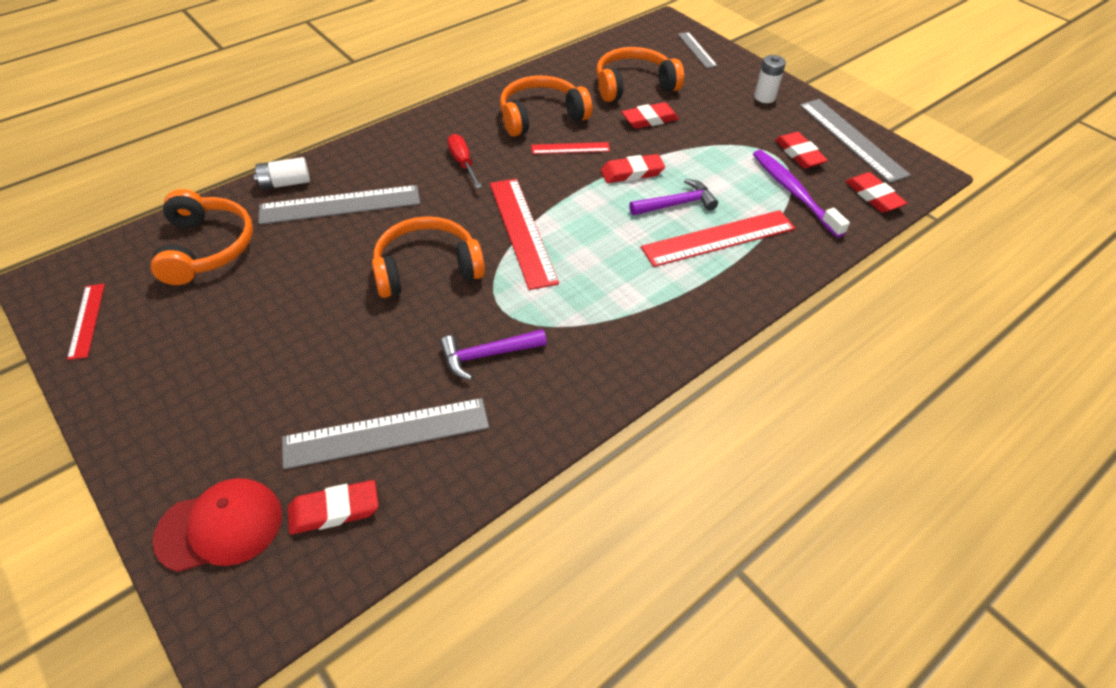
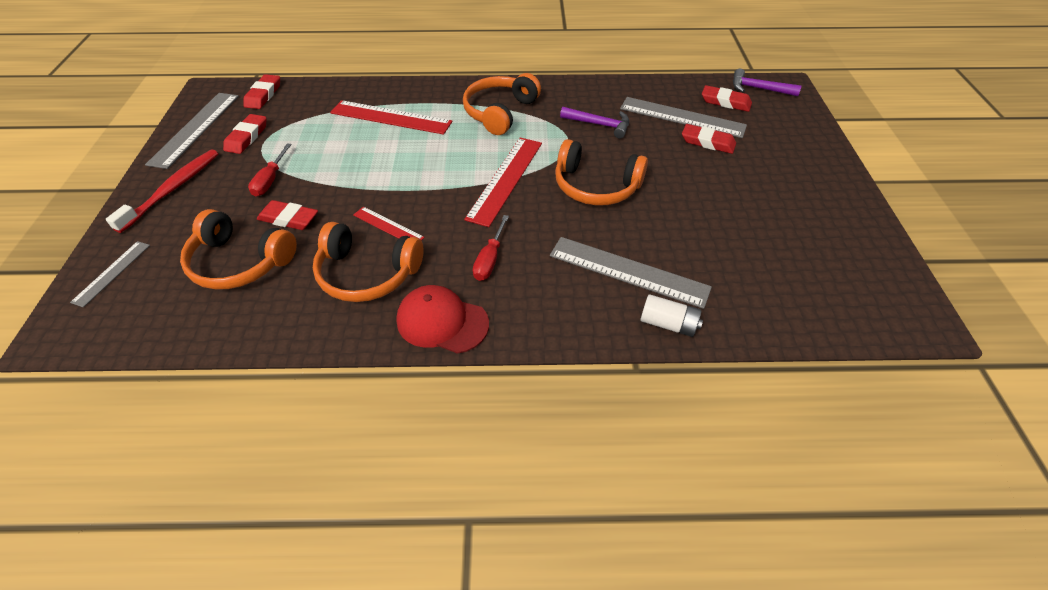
camera: 140 degrees left, 0 degrees up
(86, 320) = (877, 266): red ruler -> none
(207, 248) = (765, 286): orange headphones -> orange headphones (500, 112)
(220, 526) = (787, 118): red cap -> red cap (442, 322)
(632, 172) = (374, 182): red eraser -> red eraser (707, 142)
(676, 204) = (381, 147): purple hammer -> purple hammer (758, 89)
(712, 134) = (270, 180): none -> red screwdriver
(764, 97) = (172, 189): white battery -> red toothbrush
(794, 192) = (301, 118): purple toothbrush -> none

